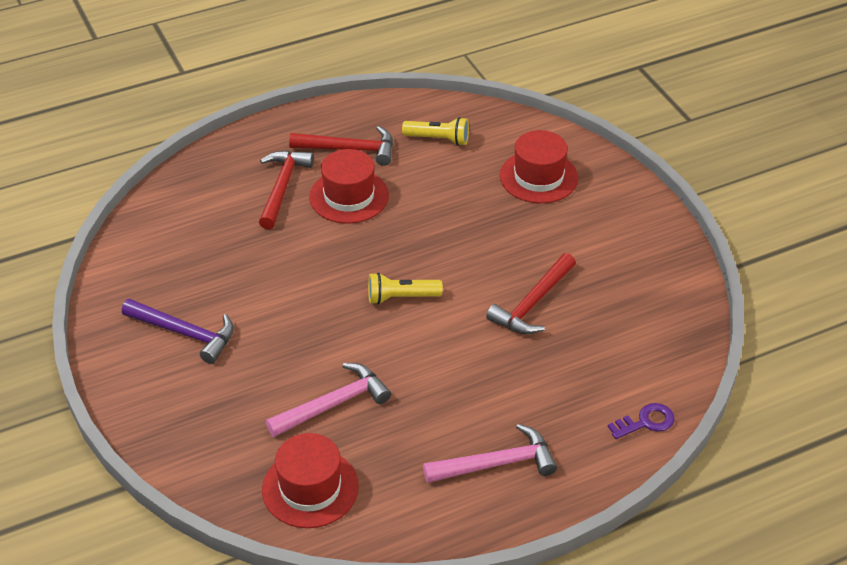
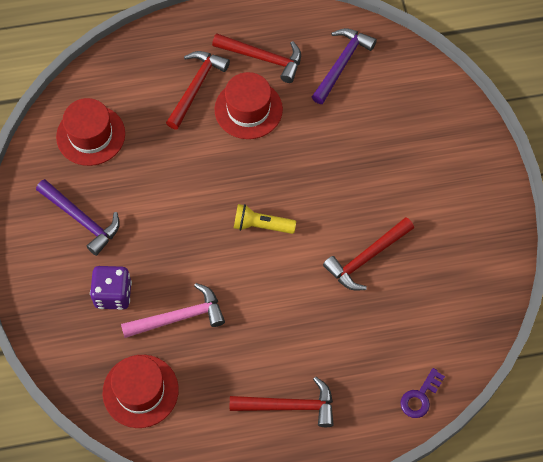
camera: 15 degrees right, 20 degrees up
(246, 398) = (113, 294): none -> purple dice
(438, 139) = (341, 64): yellow flashlight -> purple hammer
(496, 464) = (288, 406): pink hammer -> red hammer
(538, 177) = (414, 125): red hat -> red hat (91, 135)
(646, 422) = (420, 397): purple key -> purple key turned 135 degrees clockwise

